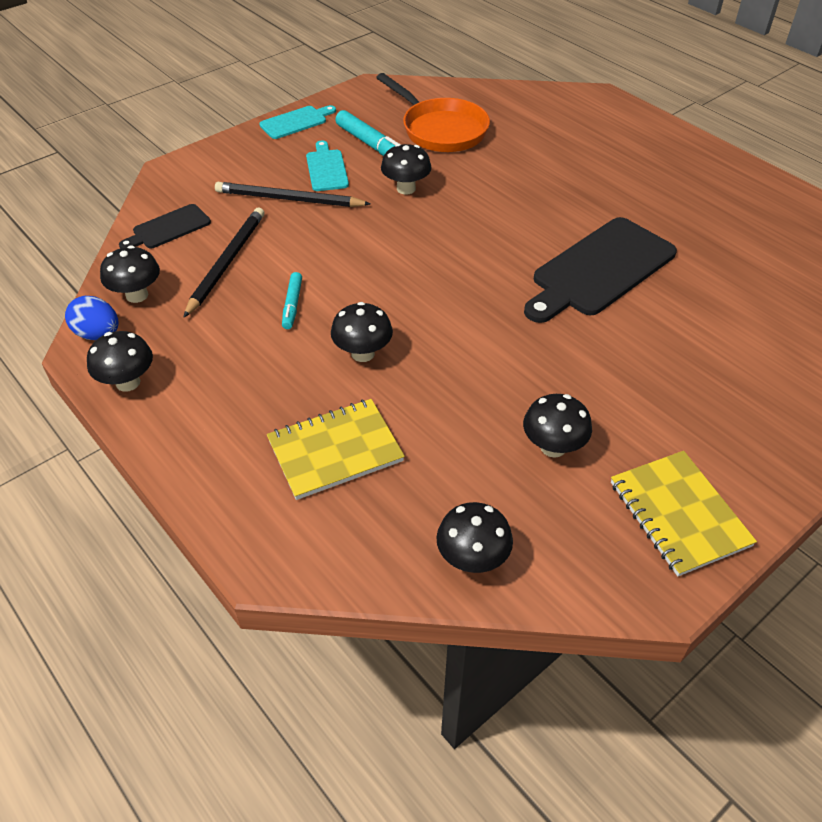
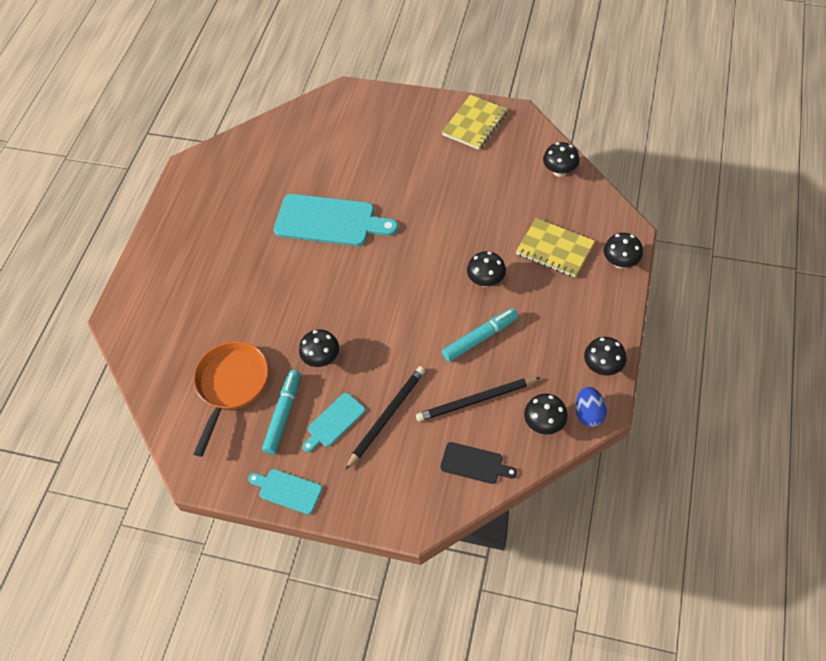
camera: 120 degrees left, 10 degrees up
(289, 199) = (386, 417): black pencil -> black pencil turned 120 degrees counterclockwise
(292, 305) = (480, 338): turquoise marker -> turquoise marker, size x1.66
(553, 447) = (476, 177): black mushroom -> black mushroom (620, 262)
(599, 270) = (329, 221): black cutting board -> turquoise cutting board

